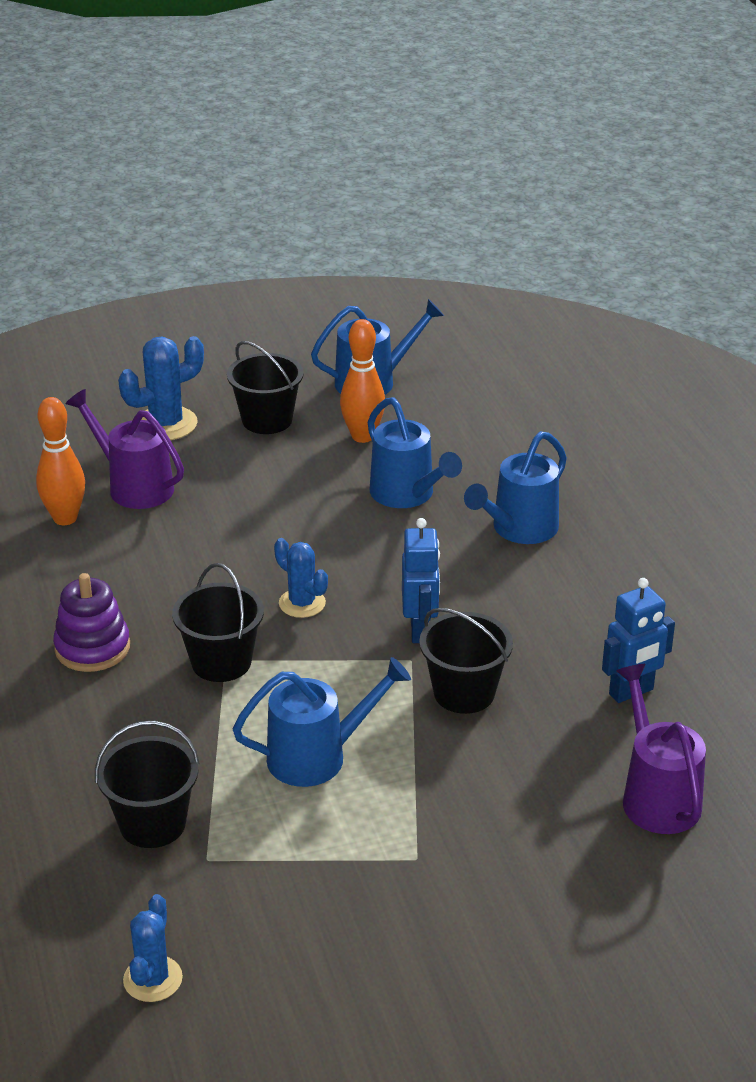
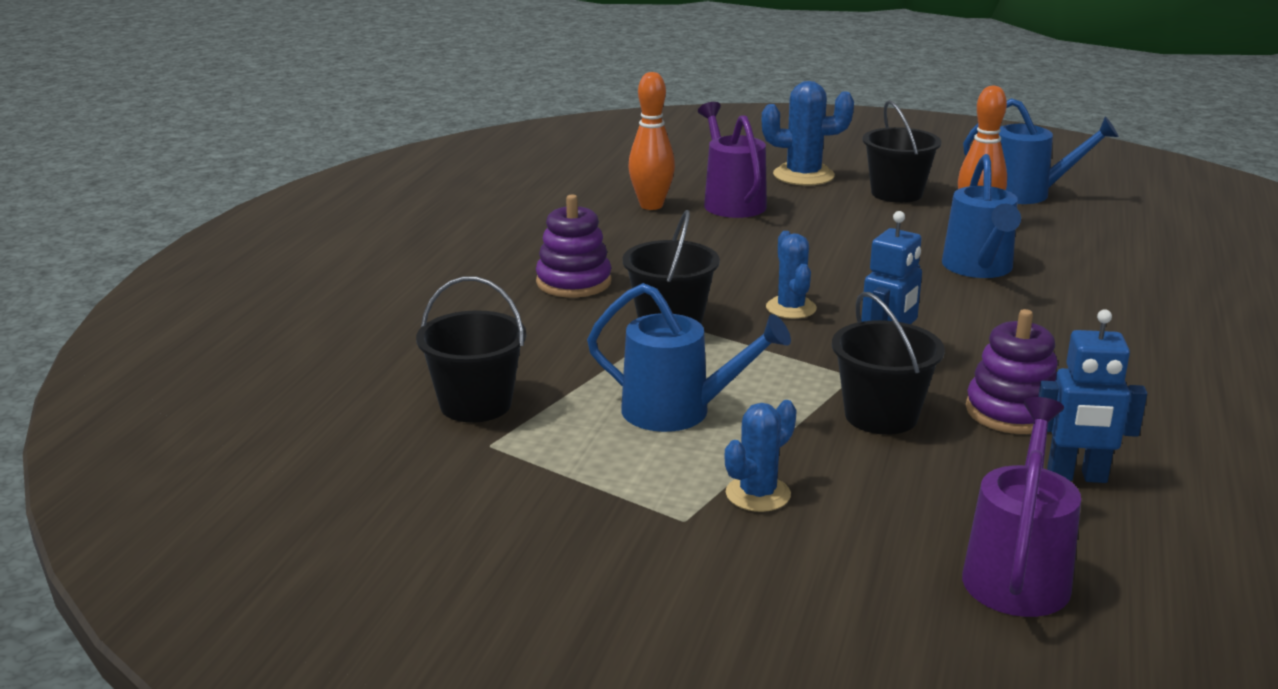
camera: 35 degrees right, 10 degrees down
(153, 979) = (334, 508): blue cactus -> blue cactus (758, 494)
(519, 529) = (1074, 321): blue watering can -> none
(546, 647) = (1011, 412): none -> purple stacking toy

